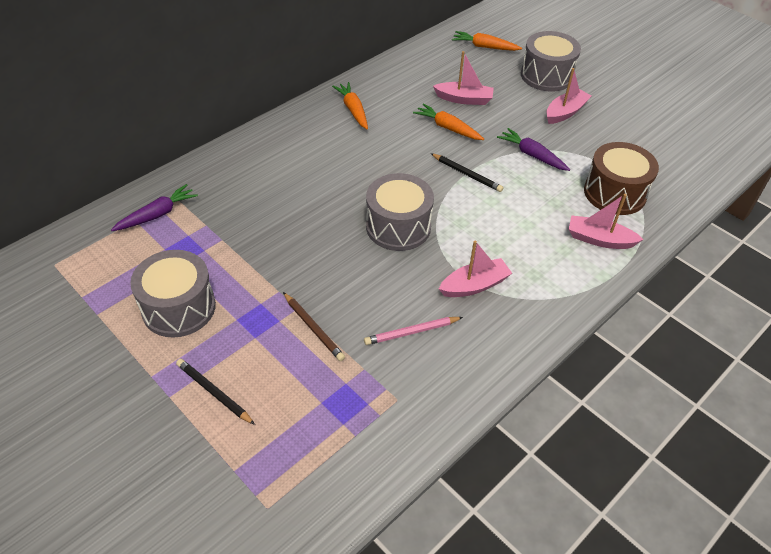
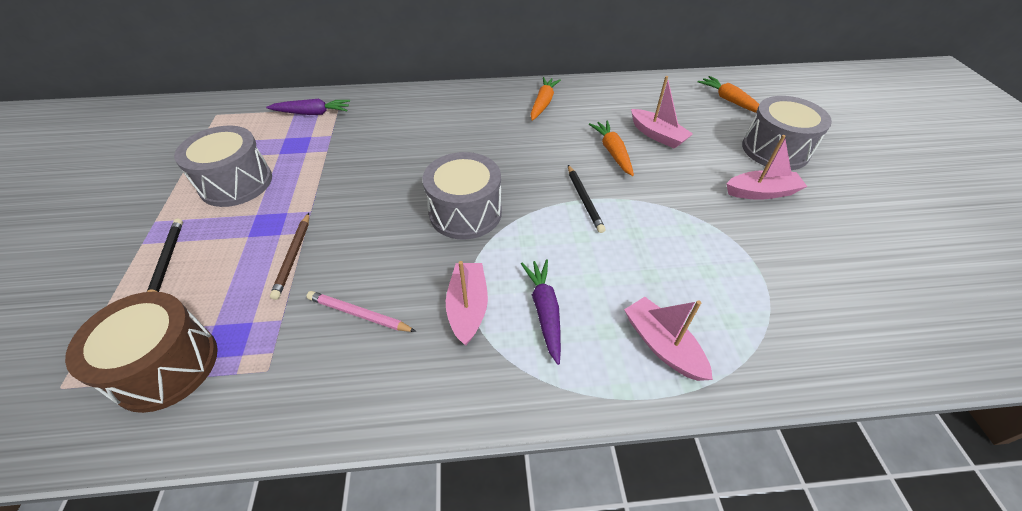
camera: 40 degrees right, 0 degrees up
(474, 285) = (468, 308): pink boat -> pink boat turned 105 degrees counterclockwise
(532, 155) = (675, 215): purple carrot -> purple carrot (544, 311)
(614, 193) = (738, 304): brown drum -> brown drum (166, 366)

